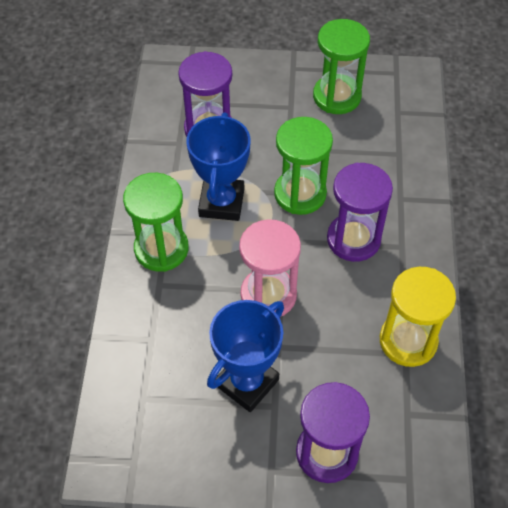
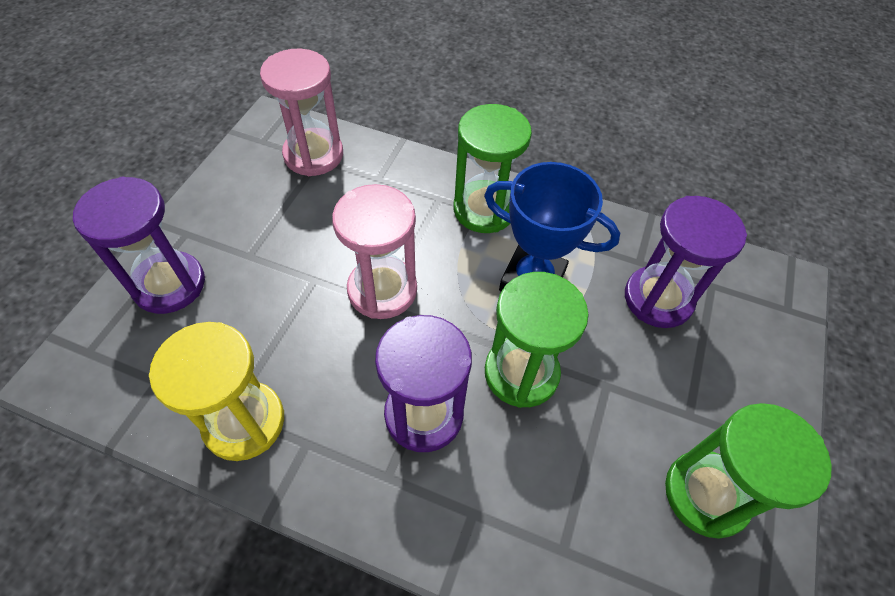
camera: 105 degrees right, 0 degrees up
(139, 405) = (313, 155): none -> pink hourglass
(247, 382) = (287, 240): blue trophy -> none

